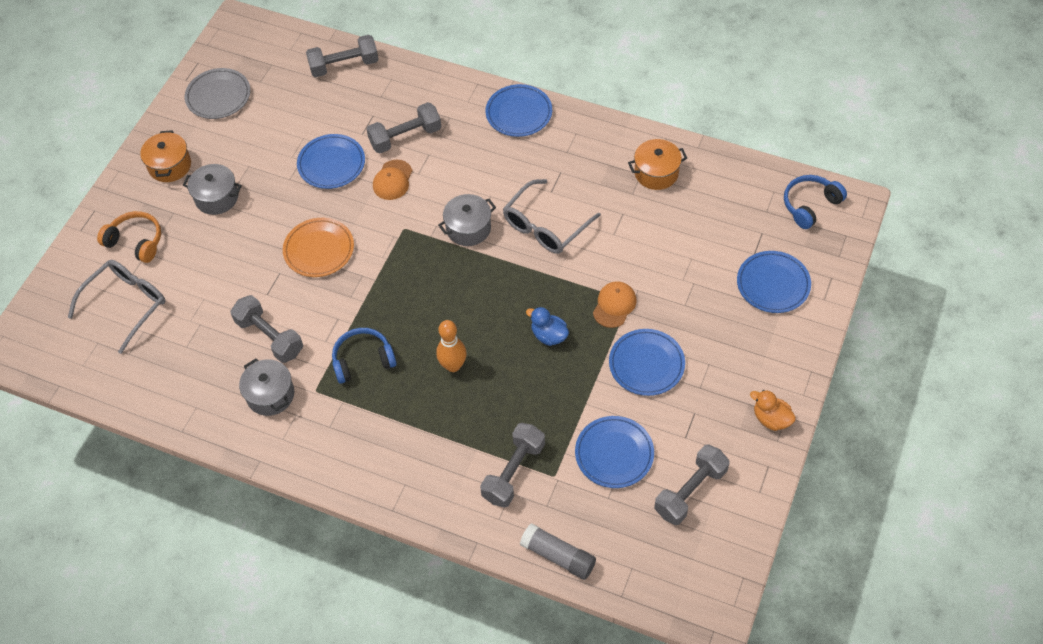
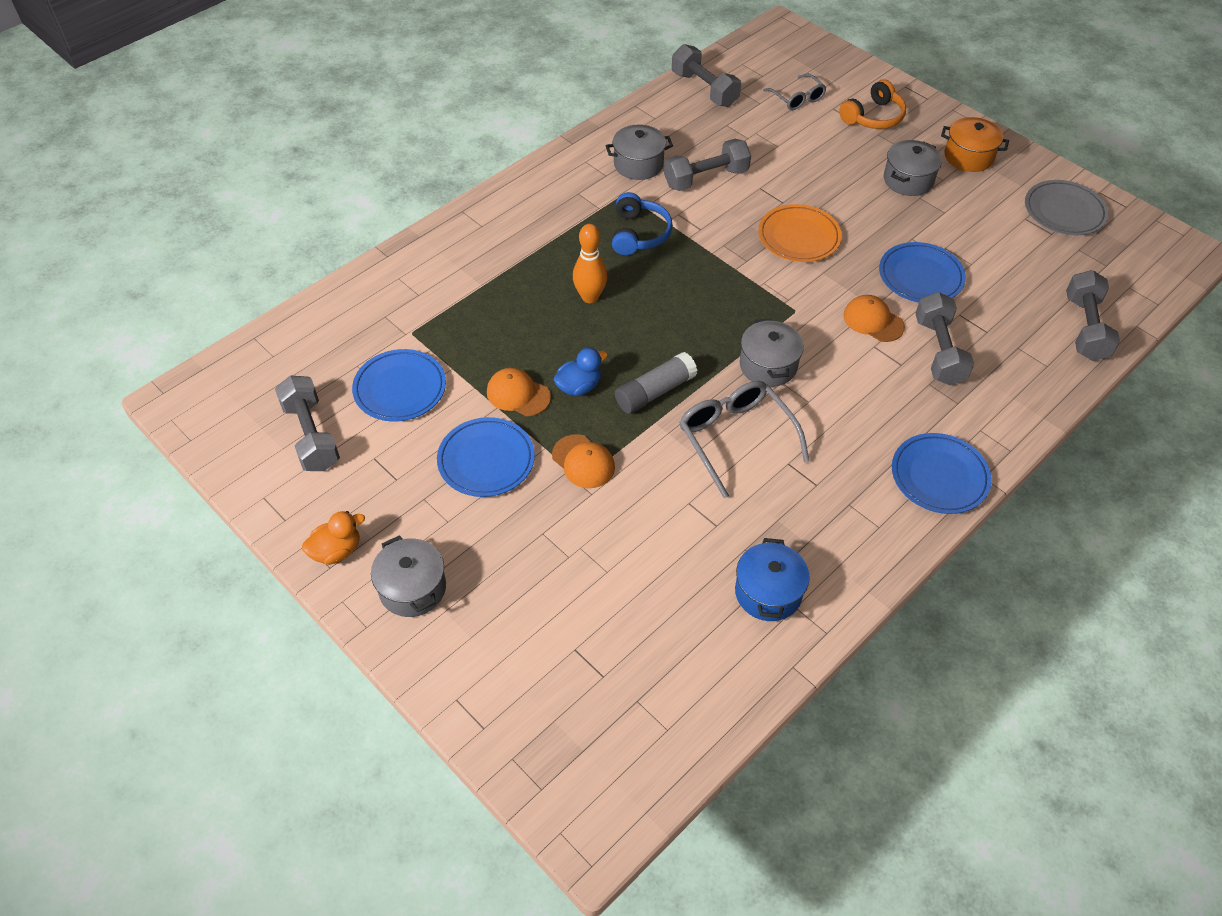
camera: 110 degrees right, 5 degrees down
(126, 304) = (797, 98): grey glasses -> grey glasses, size x0.60
(513, 472) = (438, 304): grey dumbbell -> grey dumbbell (704, 89)
(558, 556) = (329, 307): grey glue stick -> grey glue stick (655, 392)
(577, 371) = (518, 394): none -> orange cap
(656, 173) = (768, 592): orange pot -> blue pot
(769, 359) = (412, 588): none -> grey pot
(773, 284) = (515, 647): blue plate -> none
(810, 205) = (619, 767): blue headphones -> none

